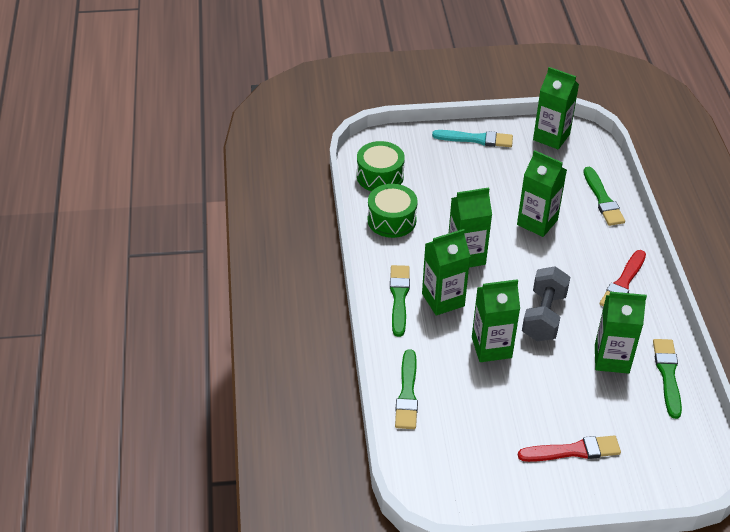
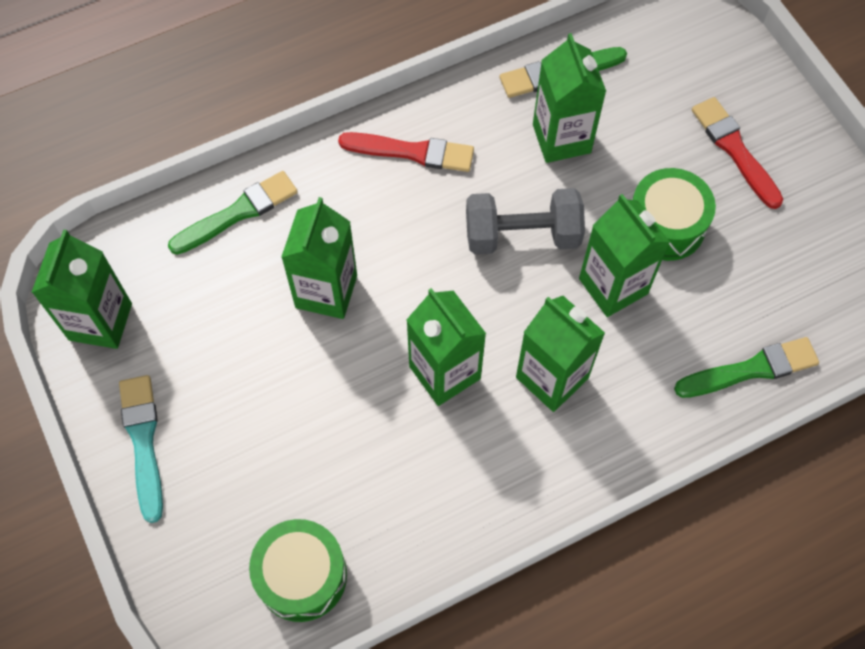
camera: 110 degrees left, 20 degrees up
(391, 220) = (407, 515): green drum -> green drum (665, 225)
(399, 298) = (577, 442): green brush -> none

